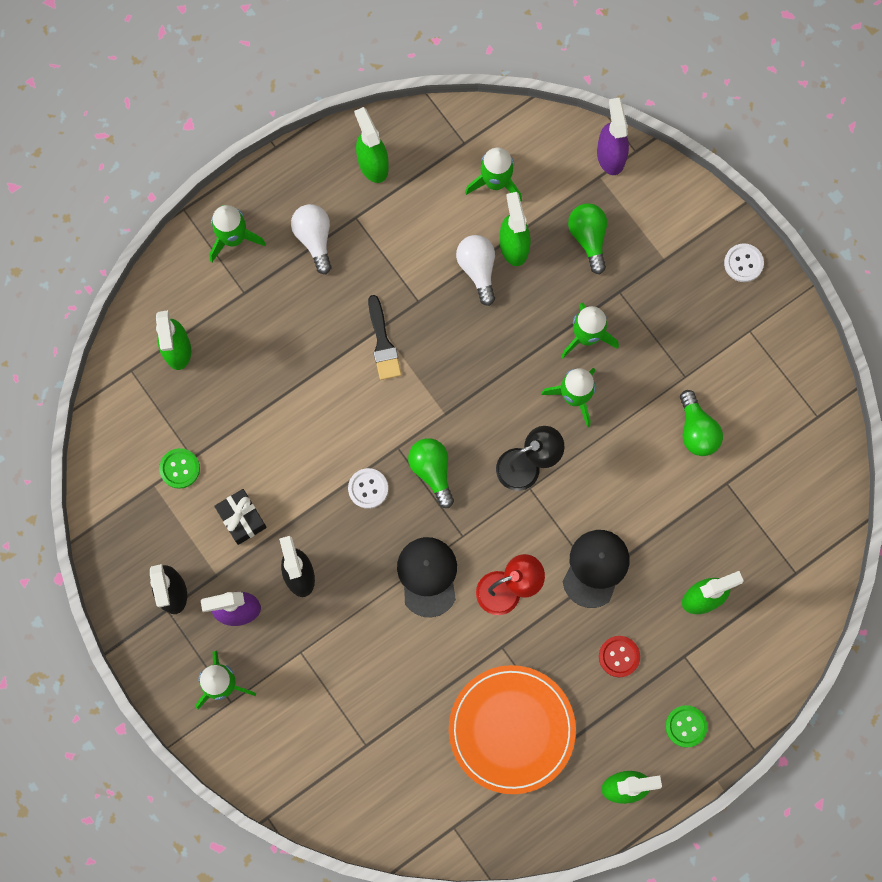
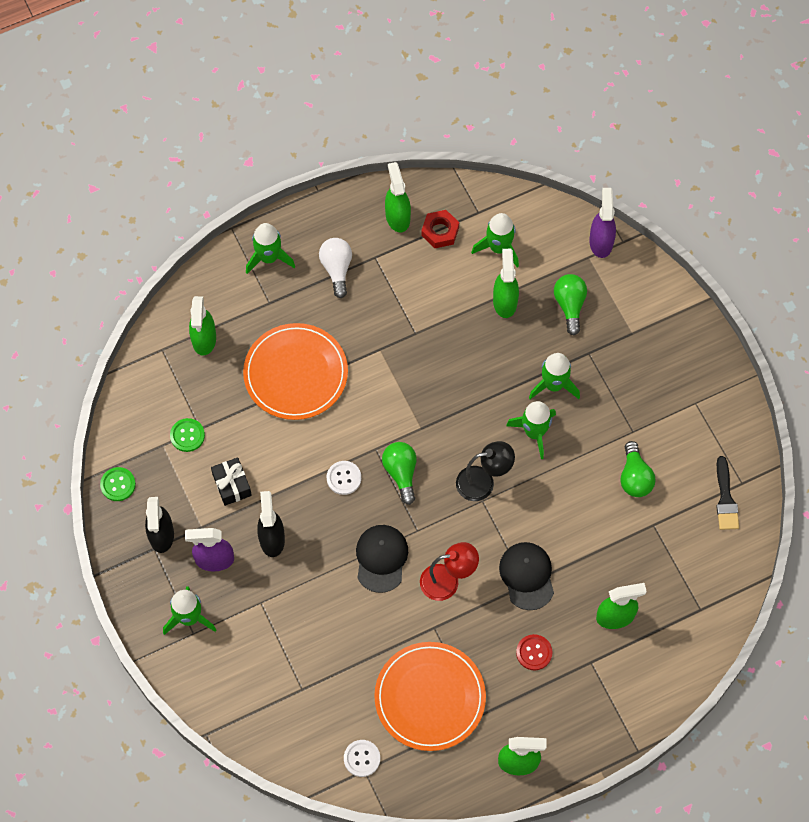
camera: 10 degrees right, 10 degrees down
(290, 373) = (295, 373): none -> orange plate
(383, 343) = (379, 362): black brush -> black brush (725, 498)
(425, 173) = (440, 231): none -> red nut
(477, 269) = (470, 315): white light bulb -> none
(595, 568) = (527, 576): black cap -> black cap turned 45 degrees counterclockwise
(686, 726) = (581, 721): green button -> green button (118, 484)
(743, 263) = (699, 347): white button -> white button (362, 758)

